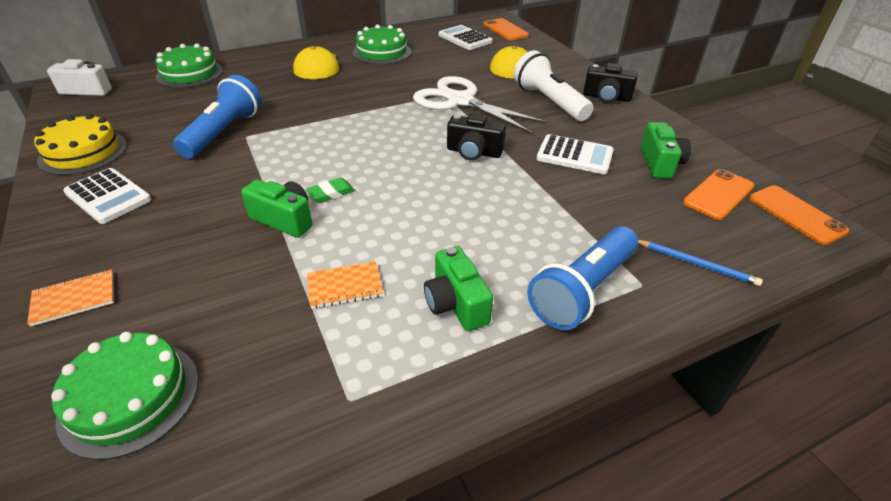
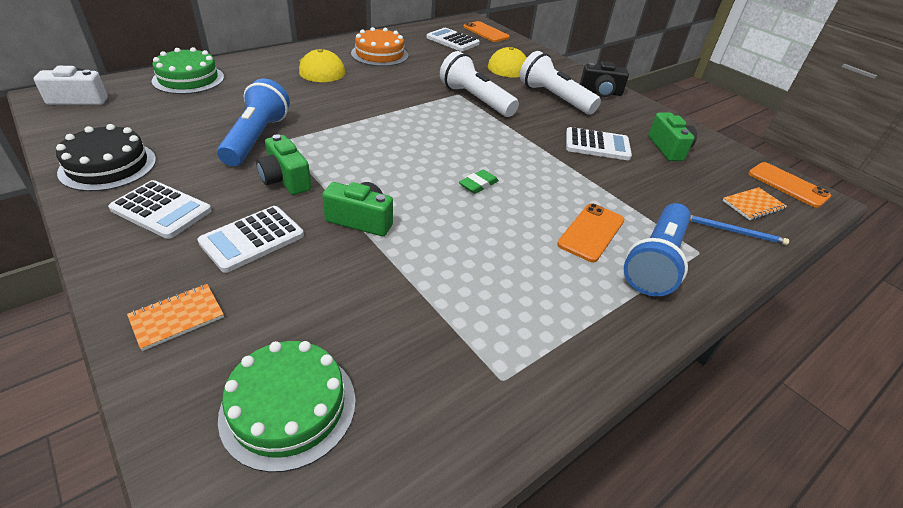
camera: 15 degrees left, 0 degrees up
(83, 152) = (108, 166): yellow cake -> black cake
(174, 230) = (252, 239): none -> white calculator
(331, 193) = (395, 192): green eraser -> green eraser (478, 184)
(345, 286) = (449, 278): orange notebook -> orange notebook (753, 205)
(382, 52) = (379, 54): green cake -> orange cake
(456, 304) = (556, 283): green camera -> green camera (285, 180)
(460, 101) = (475, 100): white scissors -> white flashlight
(474, 152) = (509, 146): black camera -> none
(718, 194) = (724, 172): orange phone -> orange phone (591, 232)

